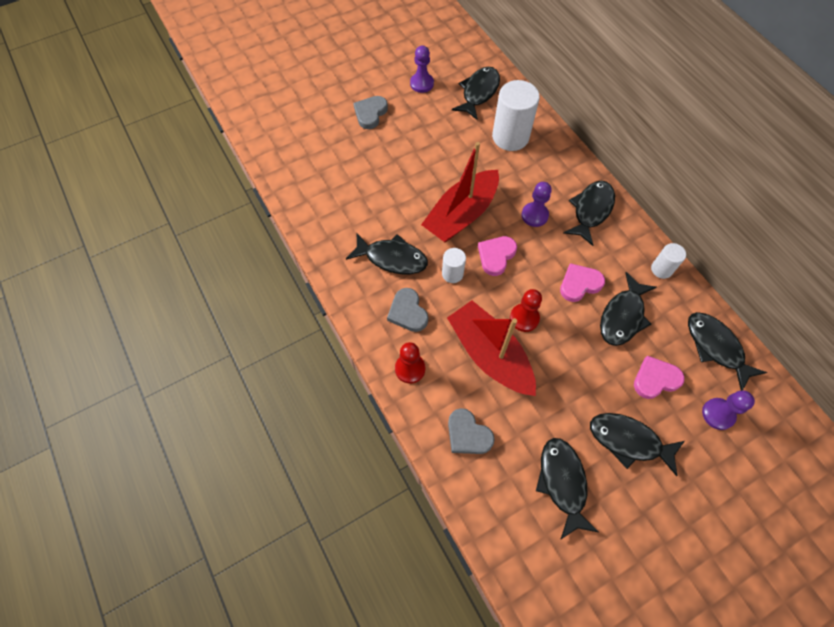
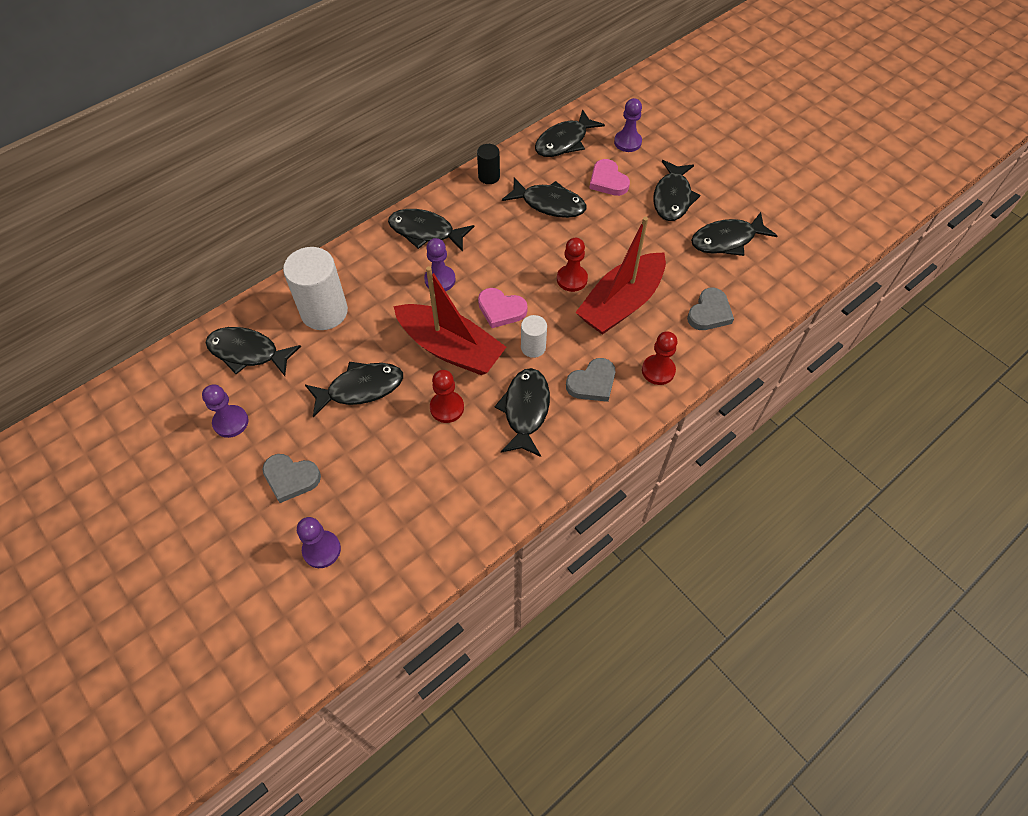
camera: 100 degrees left, 5 degrees down
(314, 127) = (321, 550): none -> purple pawn
(406, 206) = (447, 408): none -> red pawn
(434, 155) = (360, 388): none -> black fish
(579, 284) = (520, 237): pink heart -> none
(661, 269) = (489, 176): white cylinder -> black cylinder

